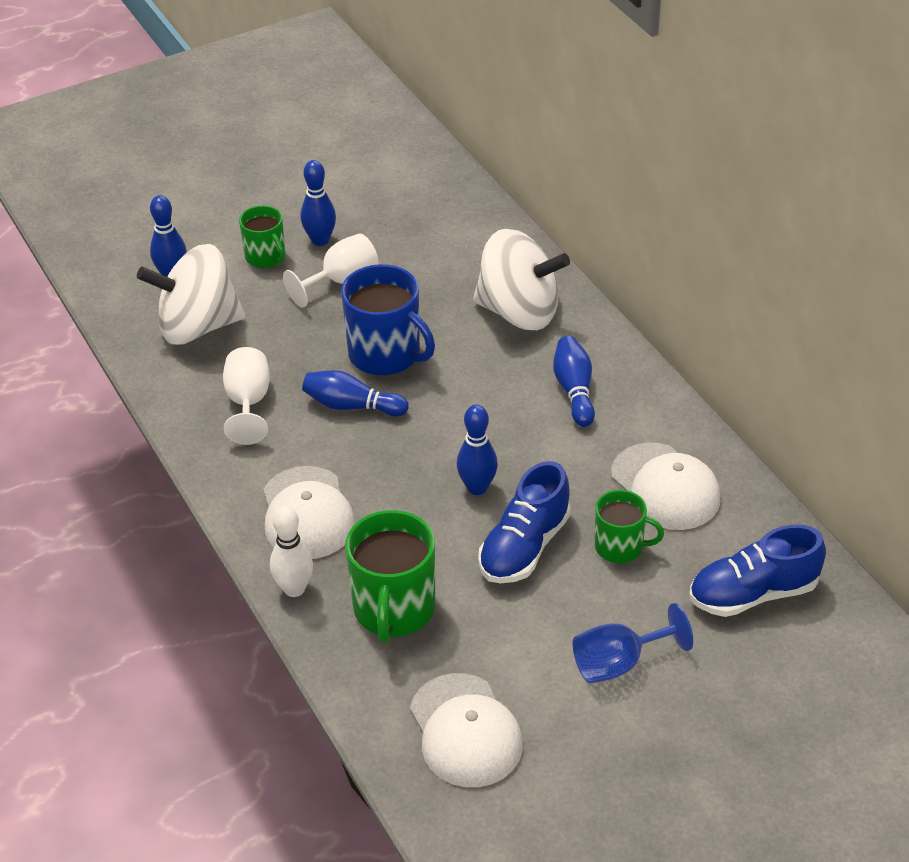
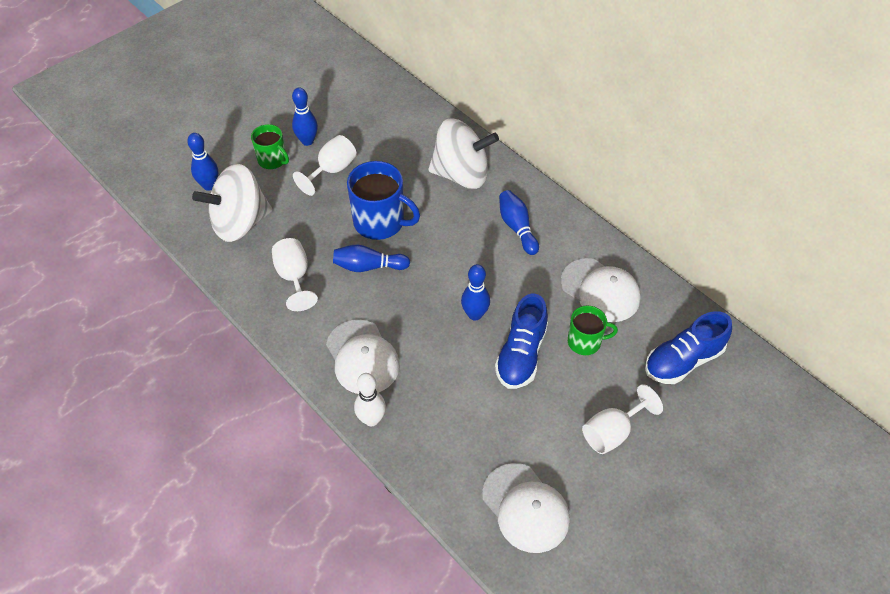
camera: 15 degrees left, 10 degrees up
(394, 609) = (446, 422): green mug -> none
(619, 663) = (612, 432): blue goblet -> white goblet

